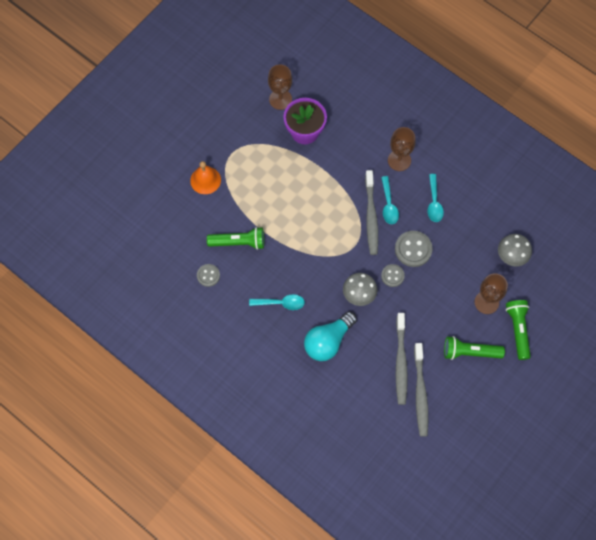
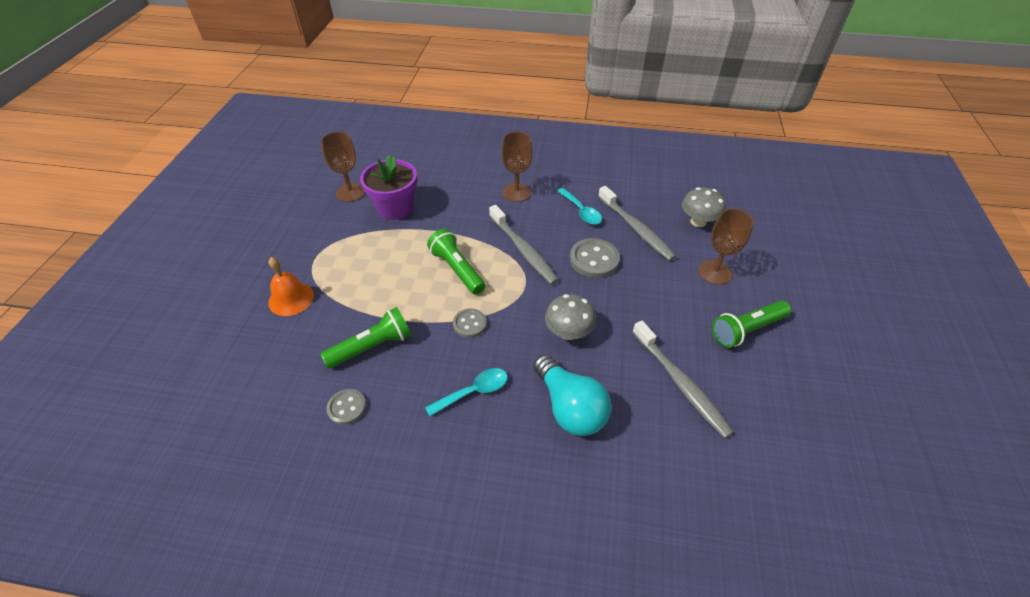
camera: 30 degrees left, 20 degrees down
(328, 341) = (570, 407): turquoise light bulb -> turquoise light bulb turned 45 degrees counterclockwise
(388, 205) = (535, 232): turquoise spoon -> none
(392, 276) = (592, 294): grey button -> grey button (469, 324)
(420, 393) = (736, 408): grey toothbrush -> grey toothbrush (636, 229)
(518, 330) = (771, 282): green flashlight -> green flashlight (457, 269)

